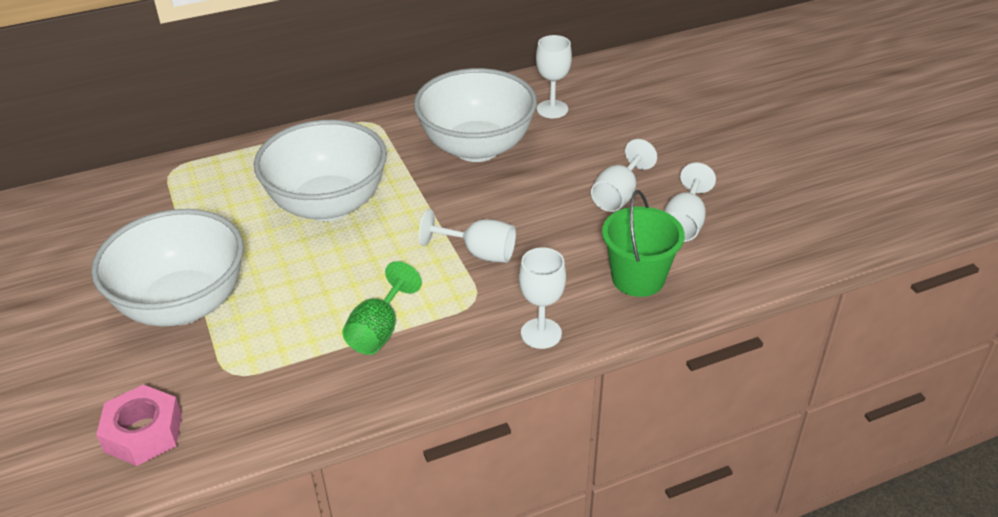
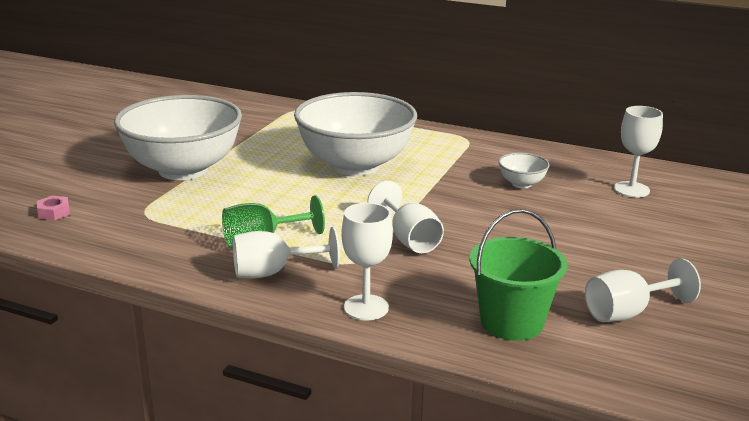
camera: 45 degrees right, 15 degrees down
(143, 432) = (54, 212): pink nut -> pink nut, size x0.50
(477, 148) = (521, 184): white bowl -> white bowl, size x0.40
(618, 195) = (594, 264): white goblet -> white goblet (273, 272)

